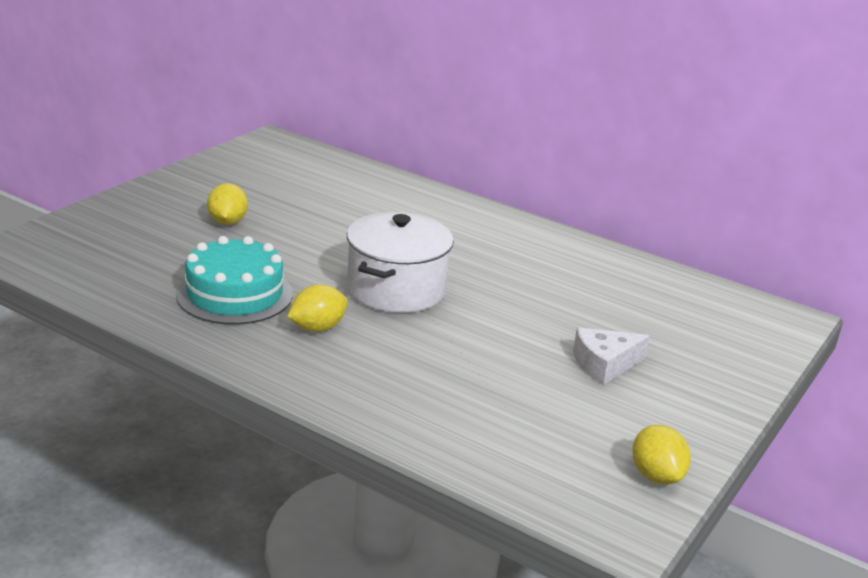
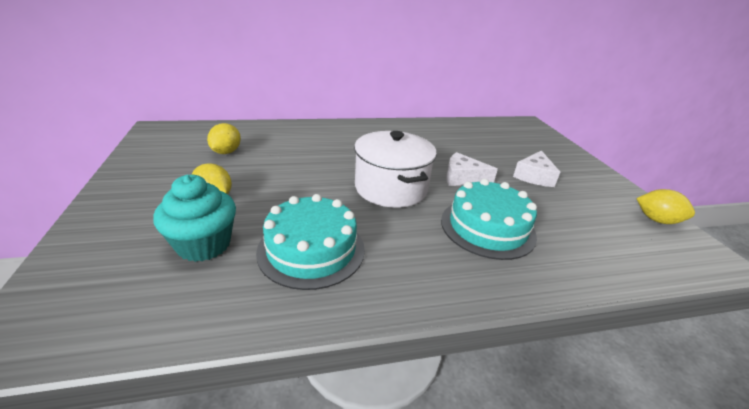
camera: 45 degrees left, 5 degrees up
(169, 251) = (204, 244): none -> turquoise cupcake
(317, 328) = (402, 240): yellow lemon -> yellow lemon (226, 152)
(421, 365) = (487, 227): none -> turquoise cake
(501, 320) = (462, 178): none -> white cheese

